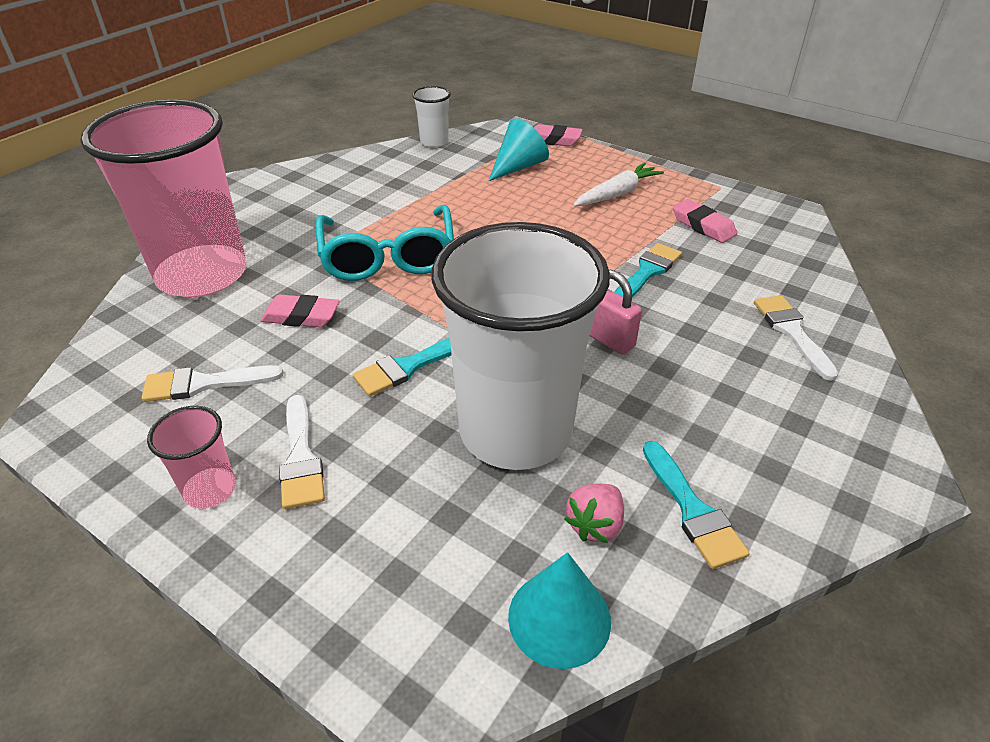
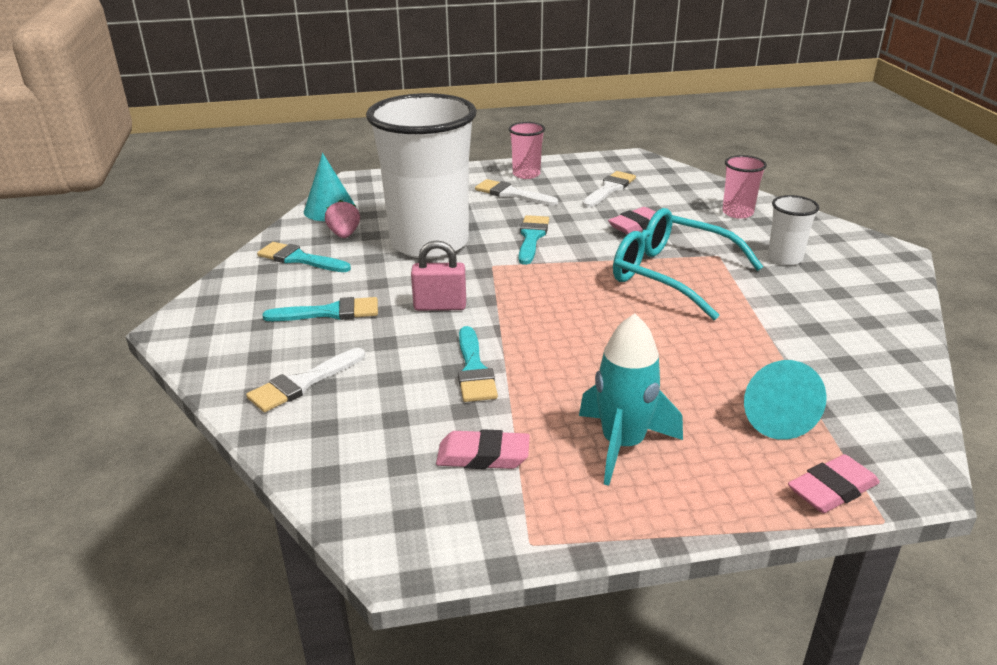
camera: 135 degrees right, 10 degrees down
(202, 274) = (737, 213): pink cup -> pink cup, size x0.42
(434, 142) = (911, 393): white cup -> white cup (784, 258)
(617, 194) = (622, 444): white carrot -> turquoise rocket
(716, 393) = (330, 312): none -> turquoise brush
(791, 332) = (303, 383): white brush -> white brush turned 105 degrees clockwise

